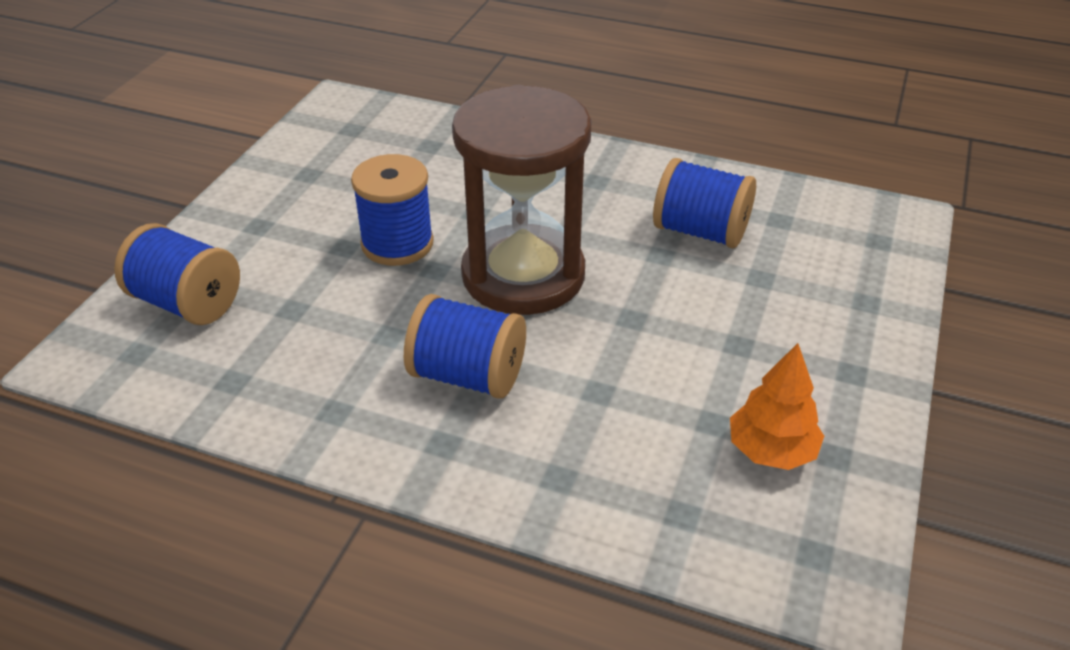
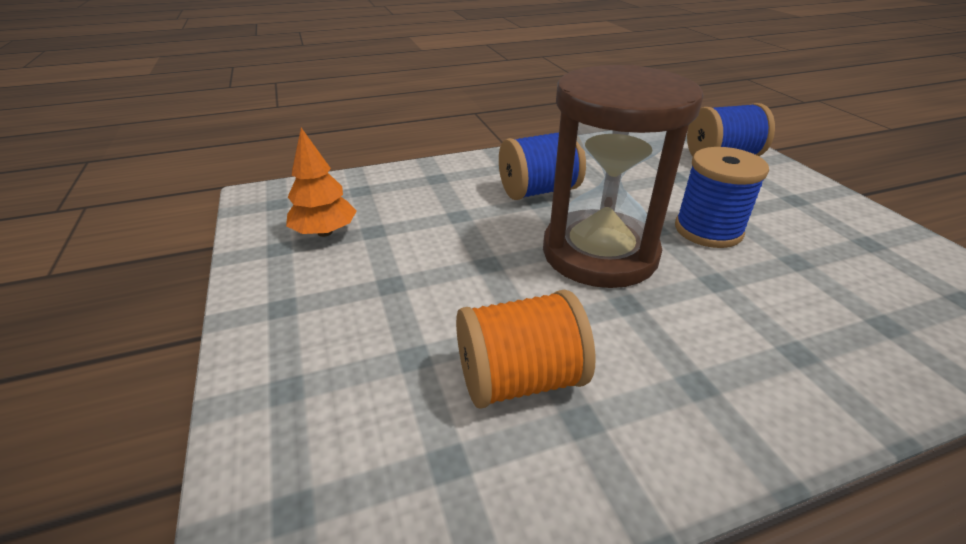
camera: 140 degrees right, 5 degrees down
(700, 231) = (519, 379): blue spool -> orange spool

